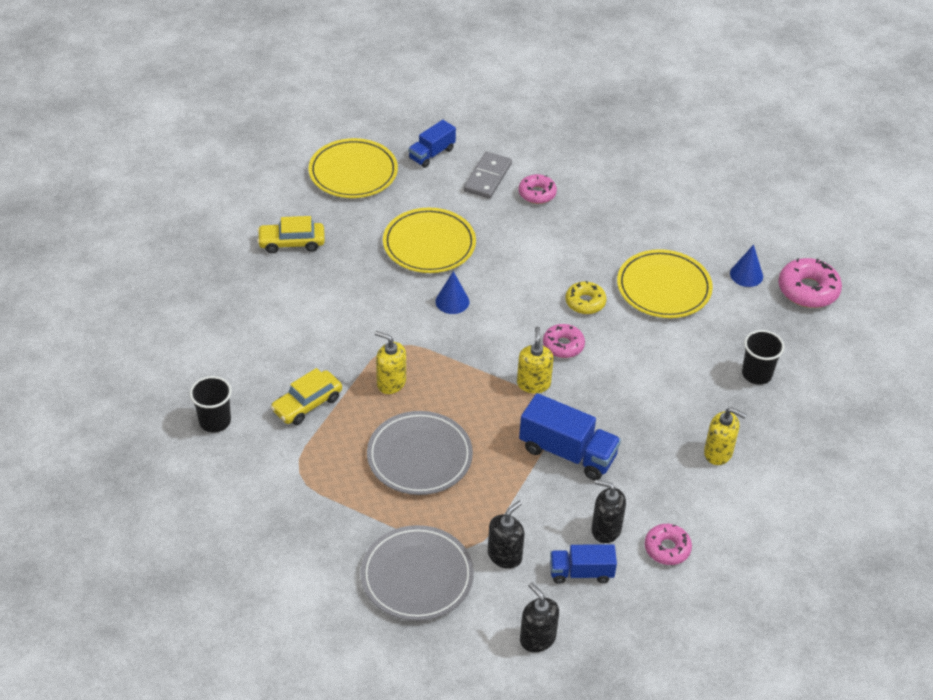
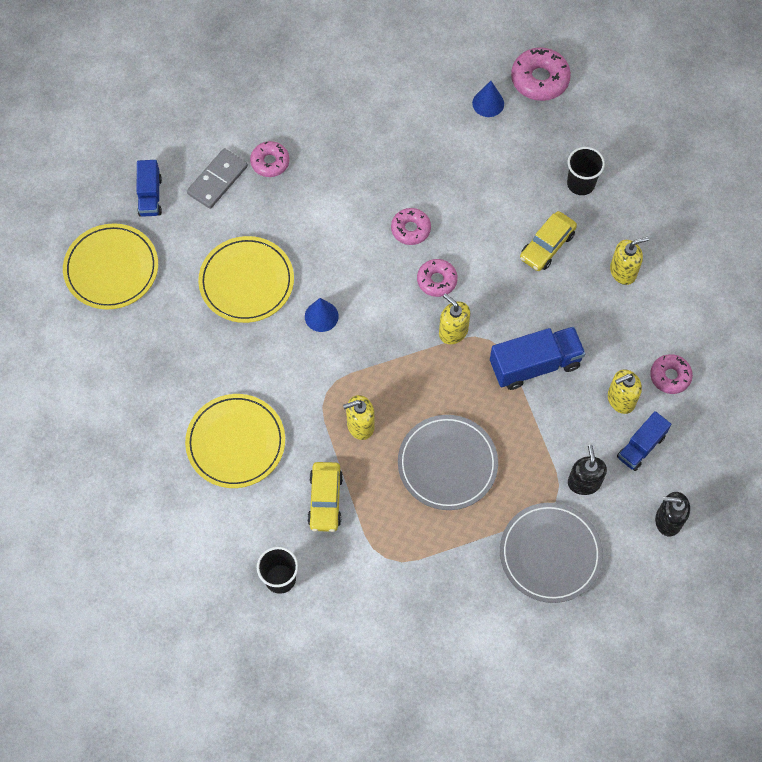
camera: 45 degrees left, 20 degrees up
(291, 243) = (145, 377): yellow car -> yellow car (547, 246)
(488, 177) = (217, 180): grey domino -> grey domino turned 60 degrees clockwise
(585, 302) = (410, 229): yellow donut -> pink donut
(606, 529) = (620, 399): black soap dispenser -> yellow soap dispenser
(663, 287) = (447, 166): yellow plate -> yellow plate (235, 442)

